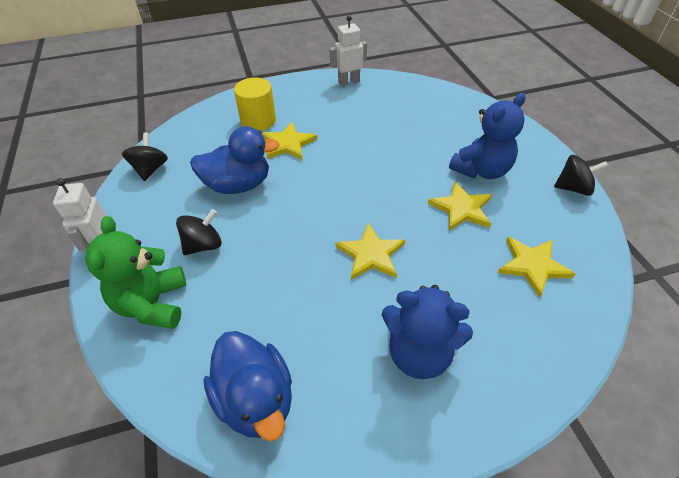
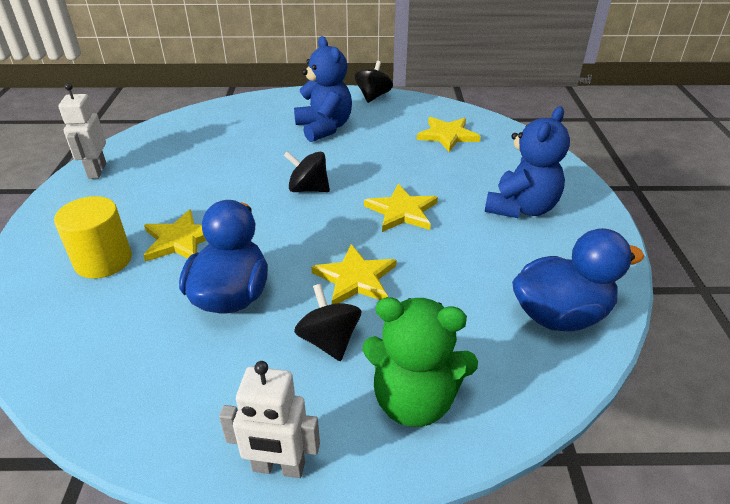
camera: 75 degrees left, 10 degrees down
(150, 169) = (117, 398): black spinning top -> black spinning top (308, 189)
(461, 209) = (368, 150): yellow star -> yellow star (355, 278)

